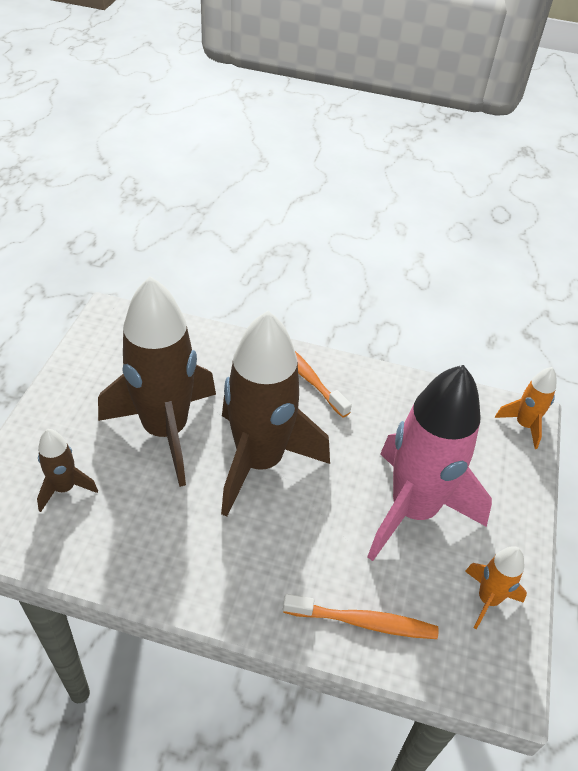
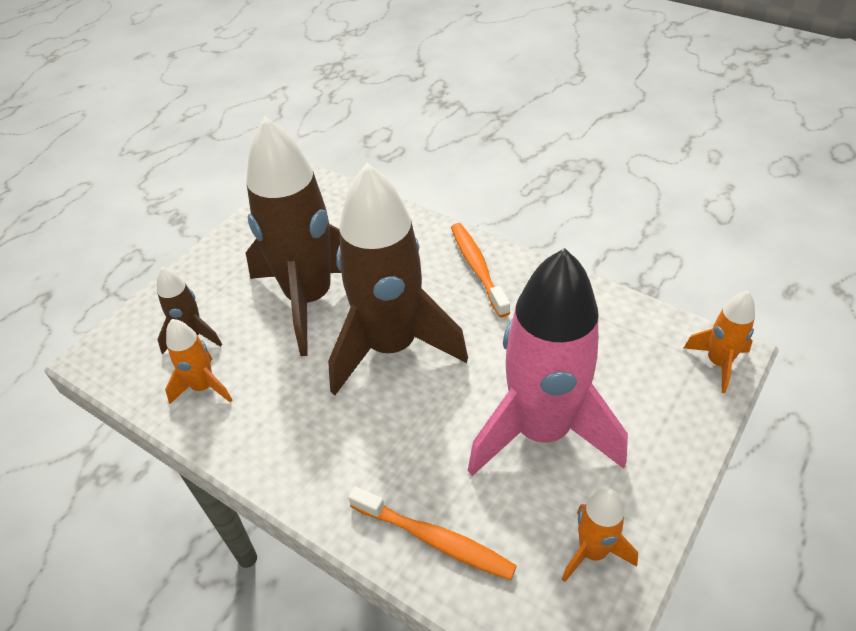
camera: 25 degrees right, 0 degrees up
(98, 535) = (204, 387): none -> orange rocket

